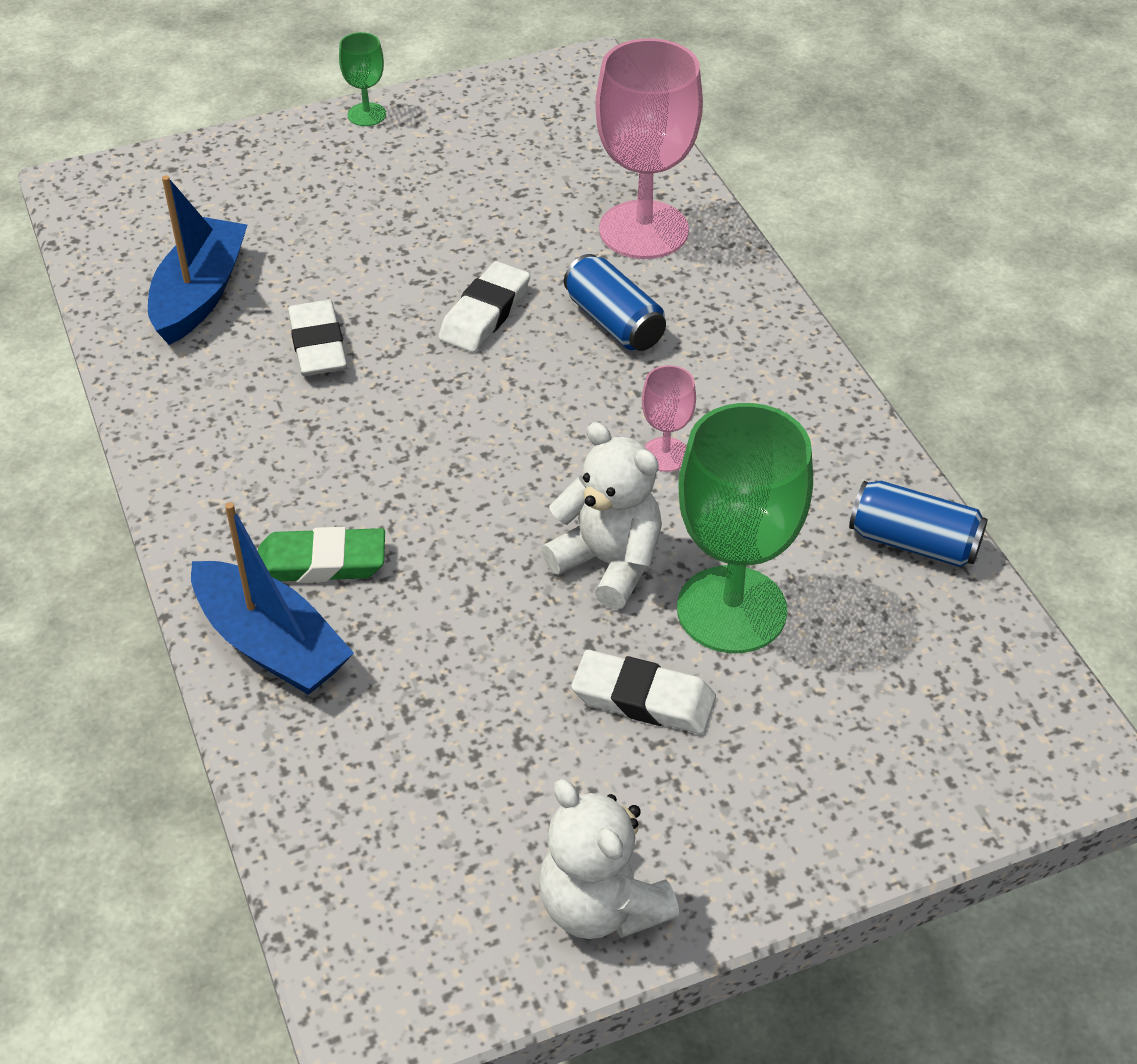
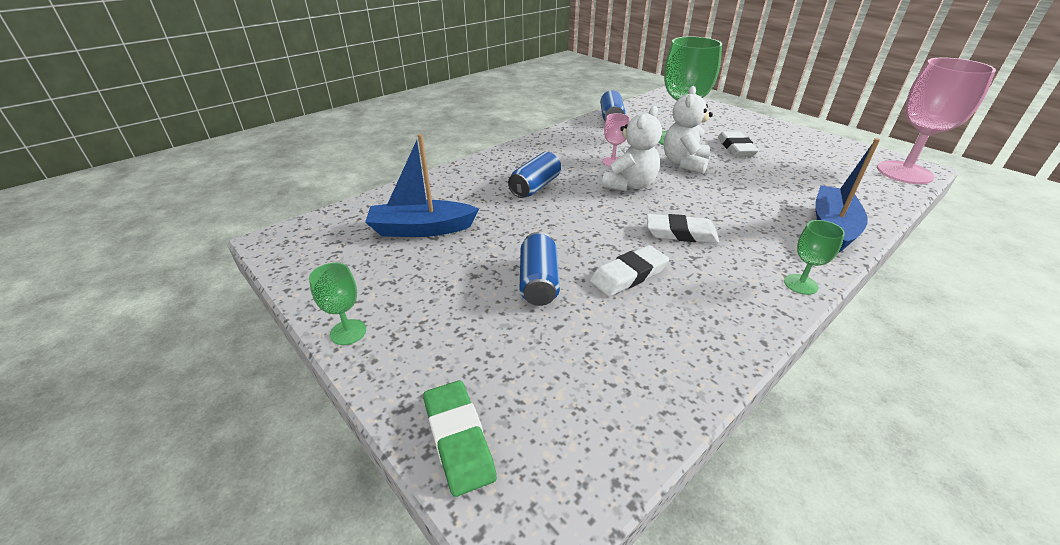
camera: 110 degrees left, 10 degrees down
(183, 506) = (800, 284): none -> green goblet
(200, 294) = (625, 350): blue boat -> blue boat (422, 229)
(321, 562) = (773, 227): green eraser -> green eraser (459, 439)
(358, 262) = (538, 282): none -> blue can
(485, 313) = (555, 223): white eraser -> white eraser (681, 233)
(601, 905) = (819, 142): white teddy bear -> white teddy bear (630, 185)
(643, 230) = (454, 191): pink goblet -> pink goblet (904, 172)

